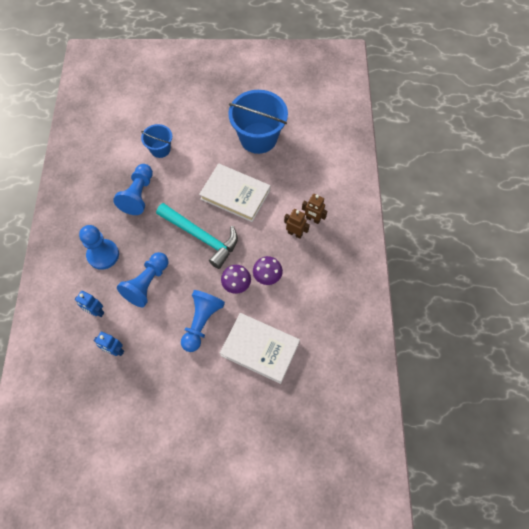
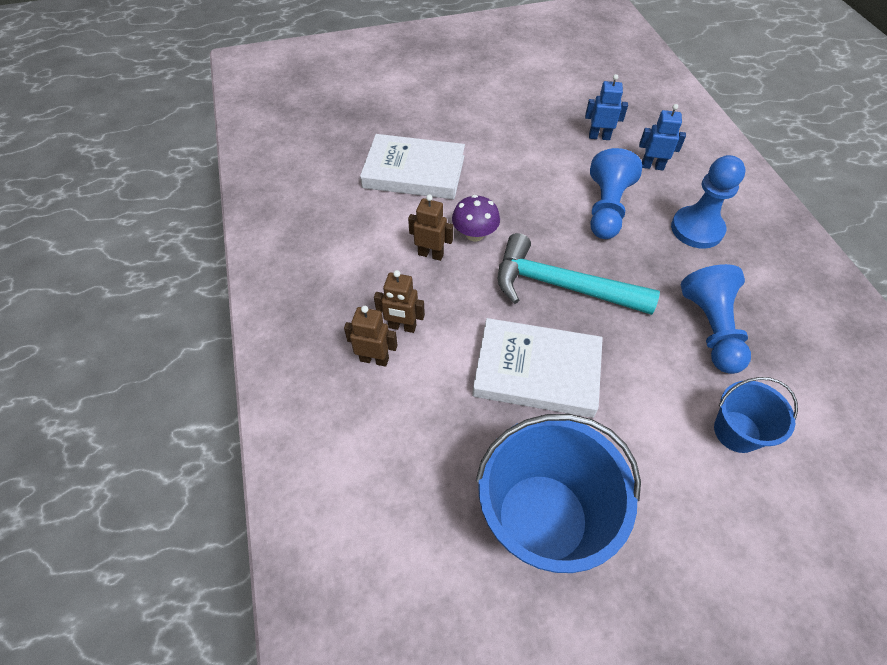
camera: 165 degrees right, 10 degrees down
(201, 322) = (504, 182): blue pawn -> none
(267, 276) = (431, 254): purple mushroom -> brown robot

